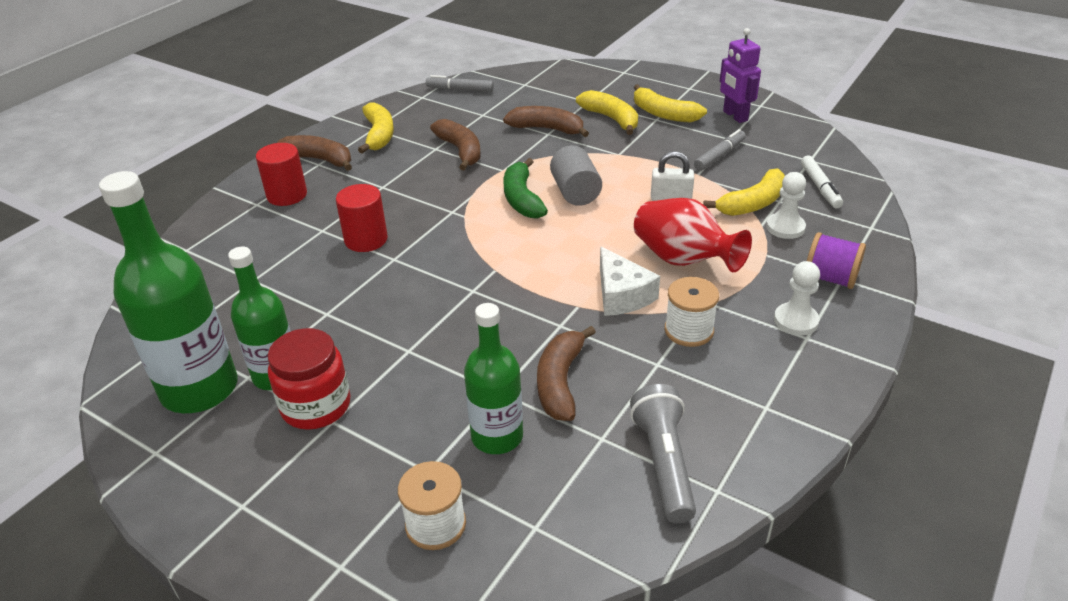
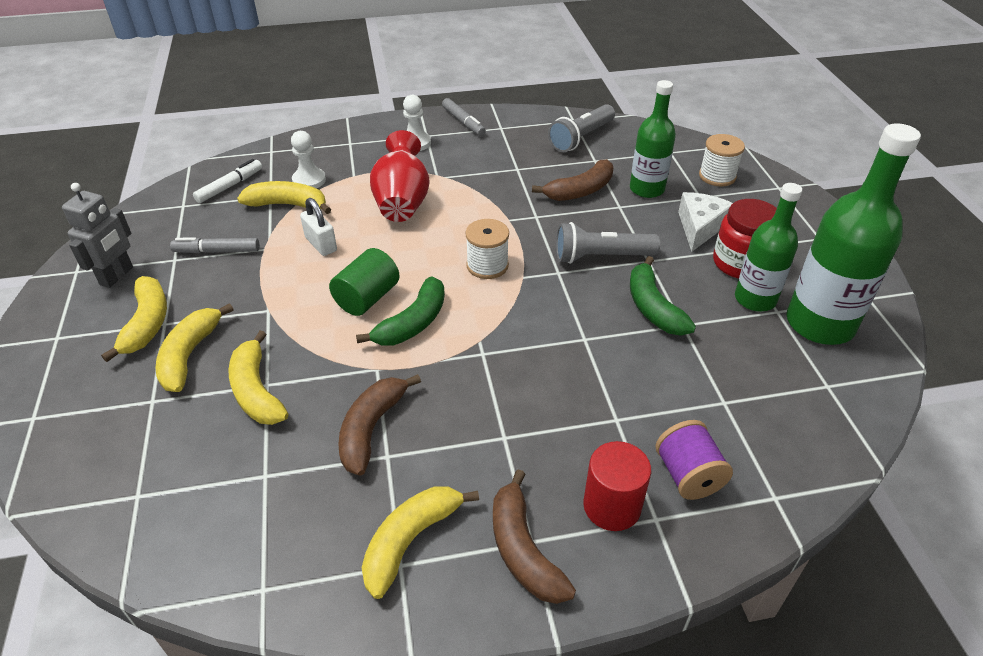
camera: 135 degrees left, 5 degrees up
(363, 311) = (653, 307): none -> green banana
(366, 240) = (587, 376): red cylinder -> none
(453, 325) = (601, 257): none -> grey flashlight
(460, 89) = (205, 559): grey marker -> grey marker (463, 122)
(547, 129) = (256, 391): brown banana -> yellow banana
(575, 192) = (367, 298): grey cylinder -> green cylinder
(621, 295) = (474, 208): white cheese -> white cheese (700, 227)
(689, 330) = (473, 171): white spool -> white spool (487, 265)
(735, 116) = (117, 276): purple robot -> grey robot
(830, 278) = (355, 146): purple spool -> purple spool (688, 475)

